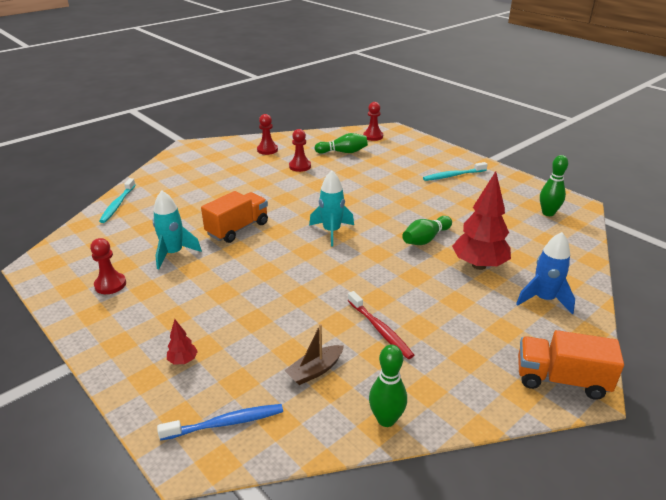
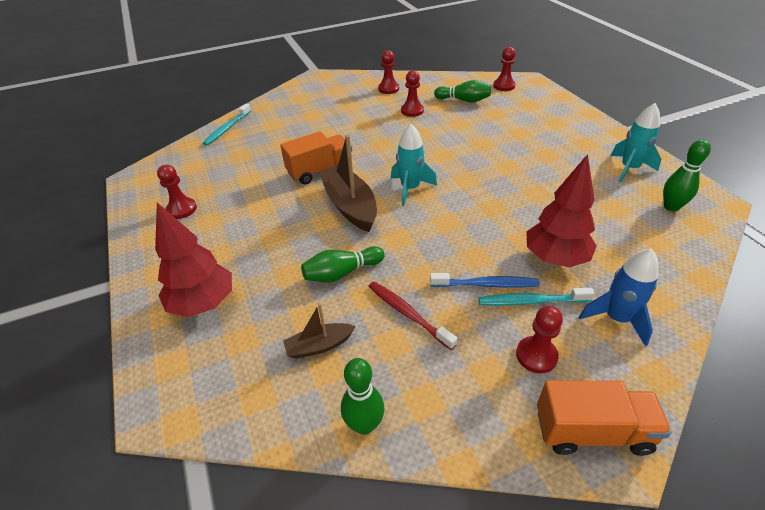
camera: 20 degrees right, 10 degrees up
(173, 253) = (250, 187): turquoise rocket -> turquoise rocket (629, 168)
(183, 361) = (204, 303): red tree -> red tree, size x2.31
(226, 423) = (208, 382): blue toothbrush -> blue toothbrush (486, 284)
(283, 254) = (350, 206): none -> brown boat
(380, 330) = (408, 314): red toothbrush -> red toothbrush turned 150 degrees clockwise
(425, 239) = (507, 215): green bowling pin -> green bowling pin (342, 273)
(453, 175) = (573, 143): turquoise toothbrush -> turquoise toothbrush (531, 301)
(497, 338) = (536, 356): none -> red pawn
(561, 379) = (592, 431): orange truck -> orange truck turned 150 degrees clockwise

